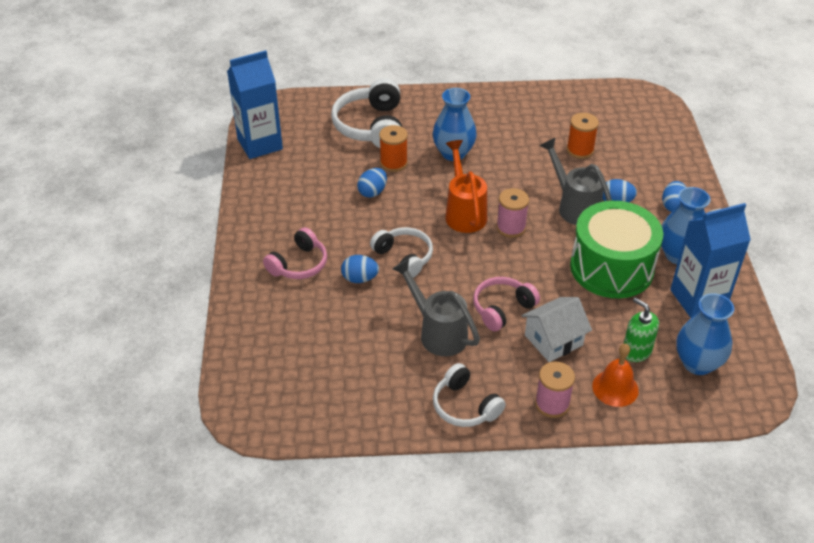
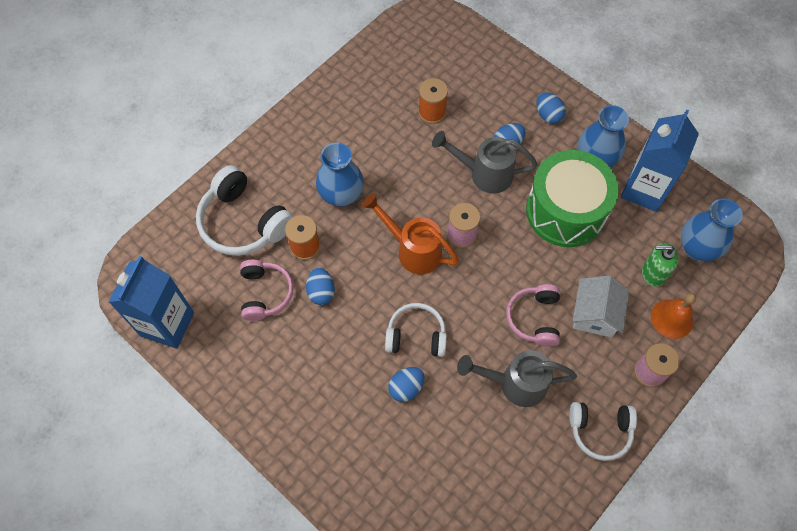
camera: 45 degrees left, 20 degrees up
(299, 264) = (344, 419): pink headphones -> pink headphones (265, 293)

